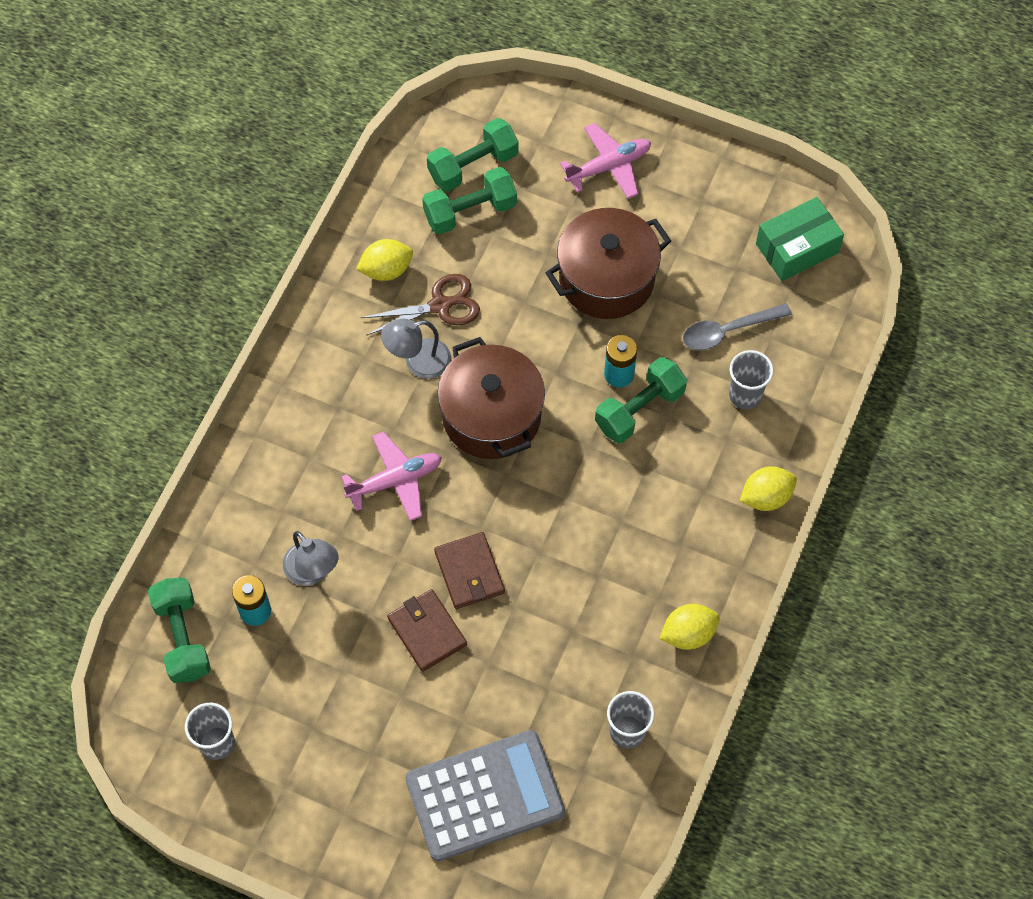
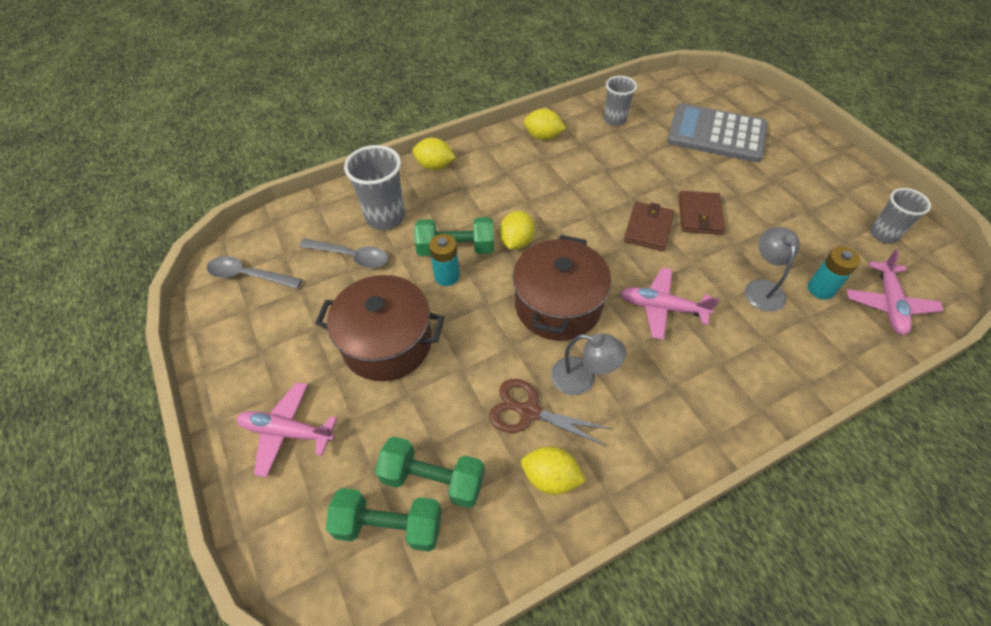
camera: 140 degrees left, 10 degrees down
(182, 637) = (888, 304): green dumbbell -> pink plane
(588, 459) = (516, 242): none -> yellow lemon
(745, 395) = (385, 217): grey cup -> grey cup, size x1.53
(797, 248) = (248, 275): green box -> grey spoon

